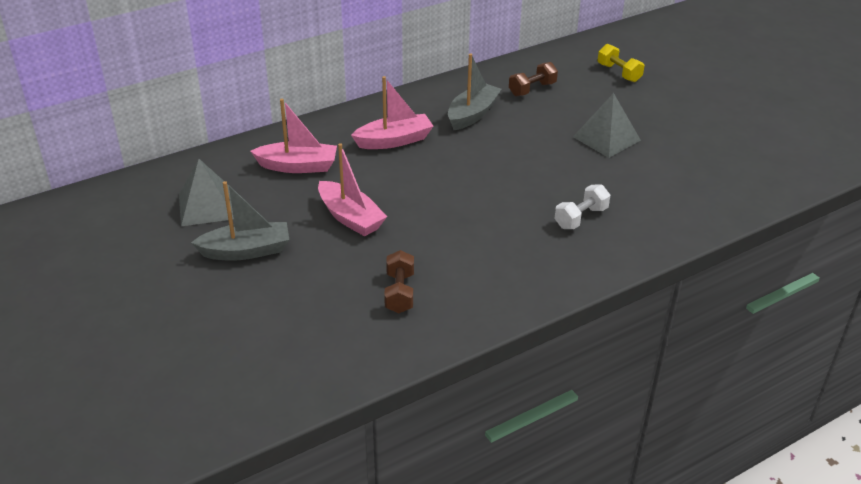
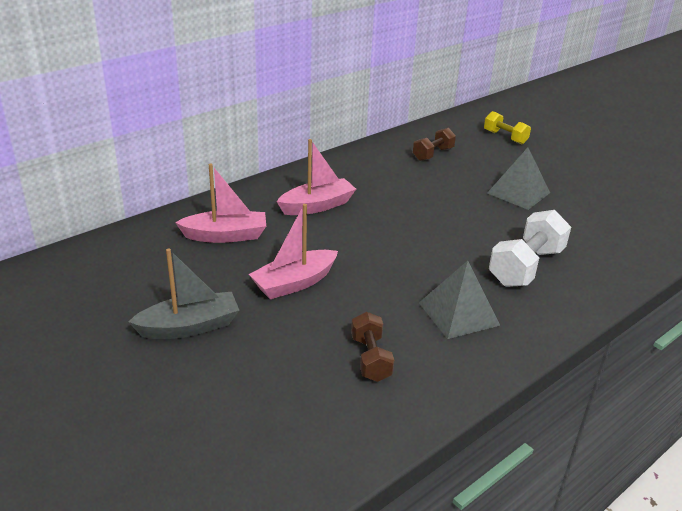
camera: 10 degrees left, 5 degrees down
(207, 206) = (136, 282): grey pyramid -> grey pyramid (459, 313)
(350, 217) = (294, 283): pink boat -> pink boat turned 105 degrees clockwise
(472, 114) = (385, 178): grey boat -> none
(581, 218) = (526, 267): white dumbbell -> white dumbbell, size x1.63

